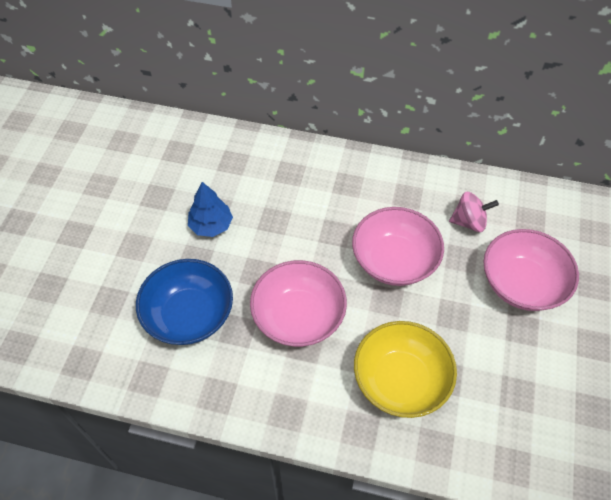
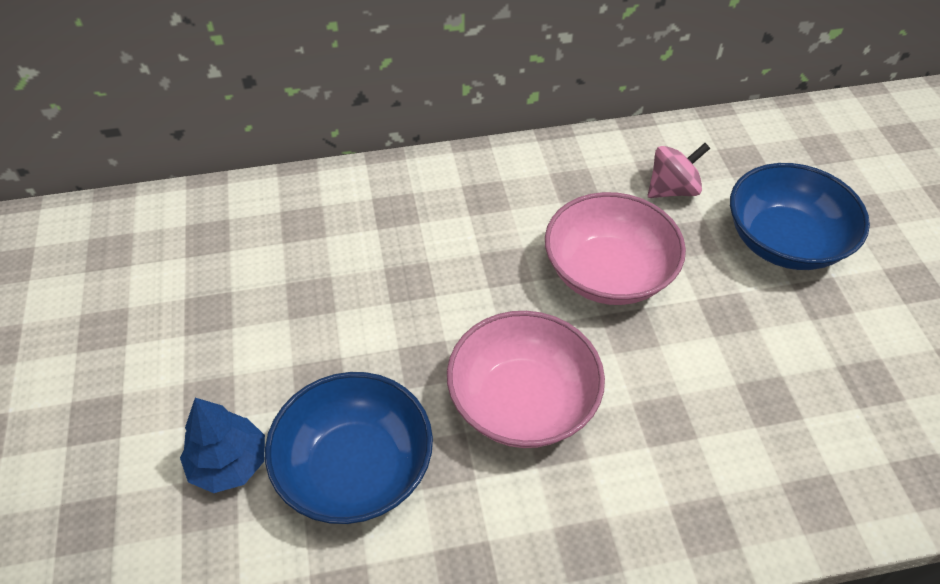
camera: 25 degrees left, 5 degrees down
(211, 225) = (318, 323): blue tree -> blue tree (229, 463)
(400, 380) = (716, 430): yellow bowl -> none
(522, 284) = (784, 241): pink bowl -> blue bowl

